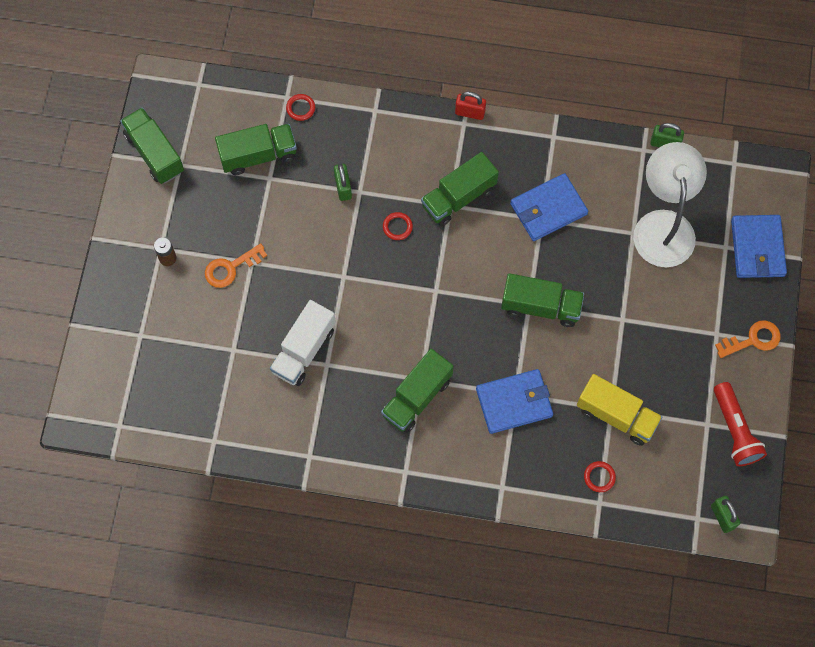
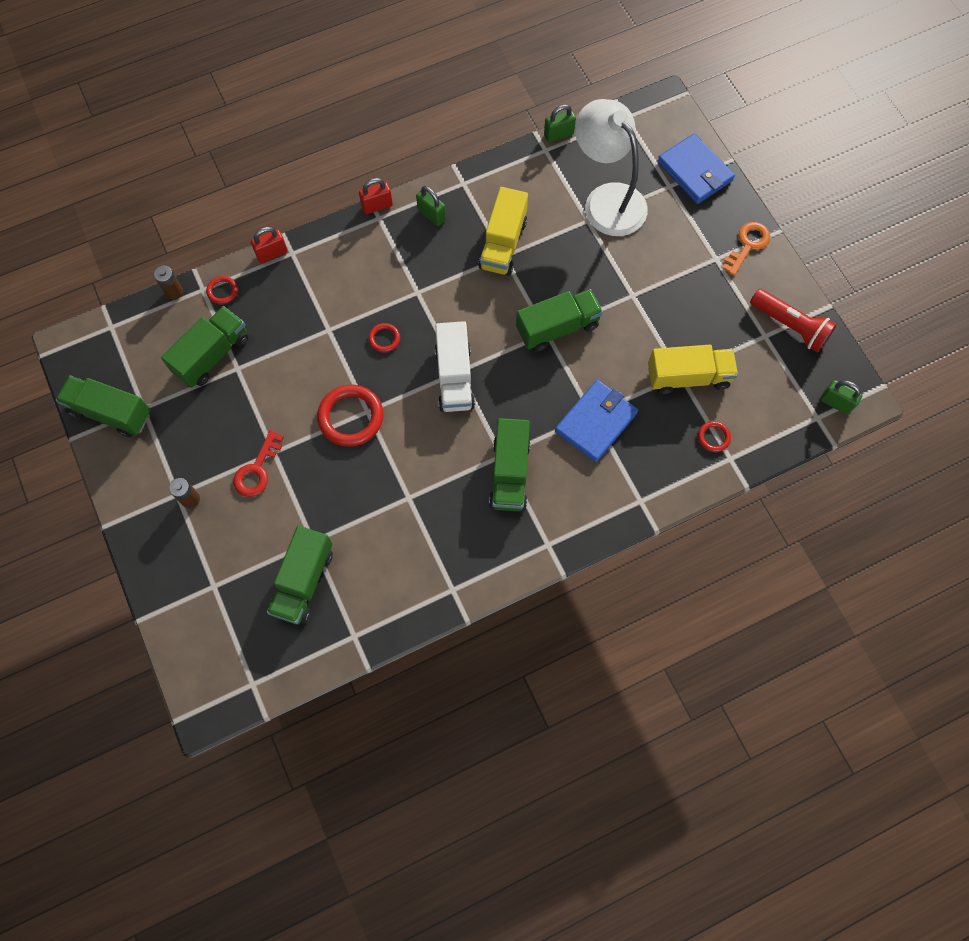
camera: 35 degrees left, 0 degrees up
(231, 268) = (257, 469): orange key -> red key
(264, 86) = (174, 292): none -> brown battery
(304, 350) = (378, 499): white truck -> white truck (454, 377)
(328, 273) = (351, 417): none -> red ring
(343, 187) = (311, 335): green padlock -> green padlock (431, 215)
(359, 101) = (272, 253): none -> red padlock
(458, 197) = (419, 281): green truck -> green truck (303, 581)
(548, 209) = (503, 244): blue wallet -> yellow truck

